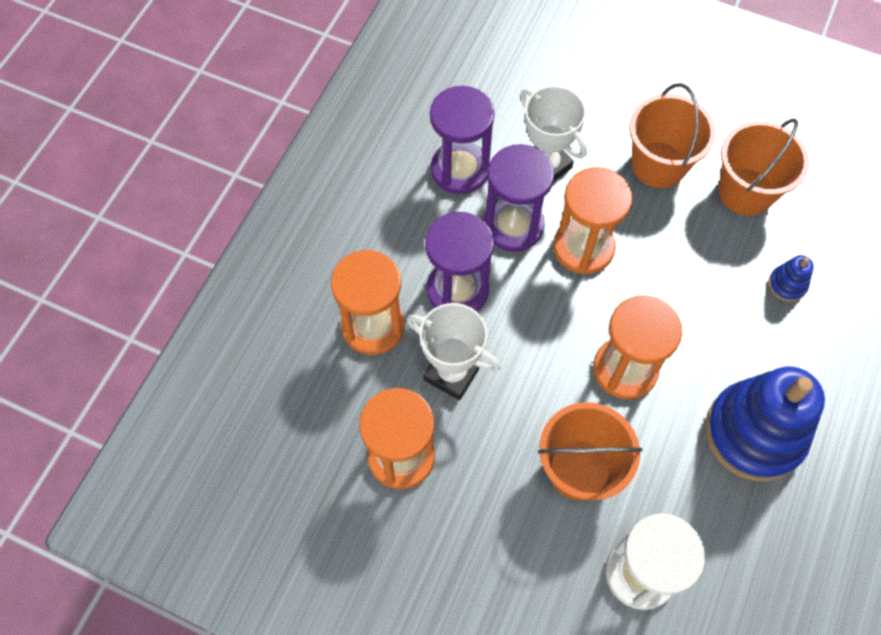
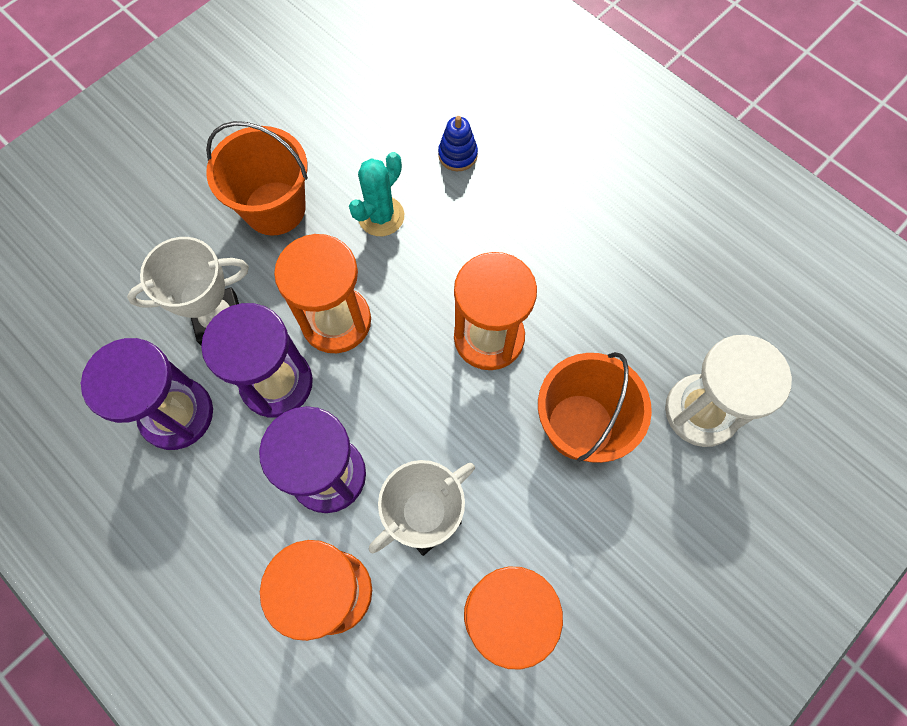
camera: 70 degrees left, 5 degrees up
(693, 245) = (381, 216): none -> turquoise cactus
(745, 191) = (343, 144): orange bucket -> none
(754, 433) = (595, 249): blue stacking toy -> none

